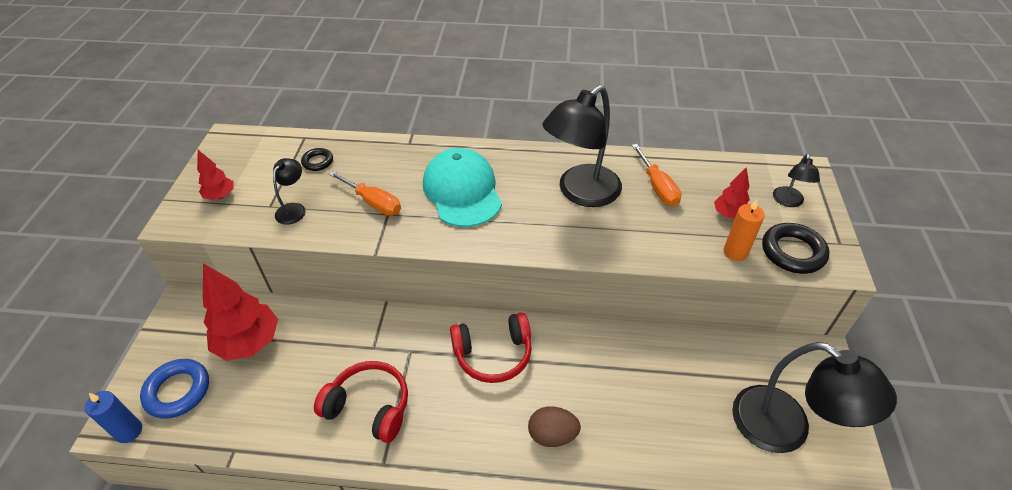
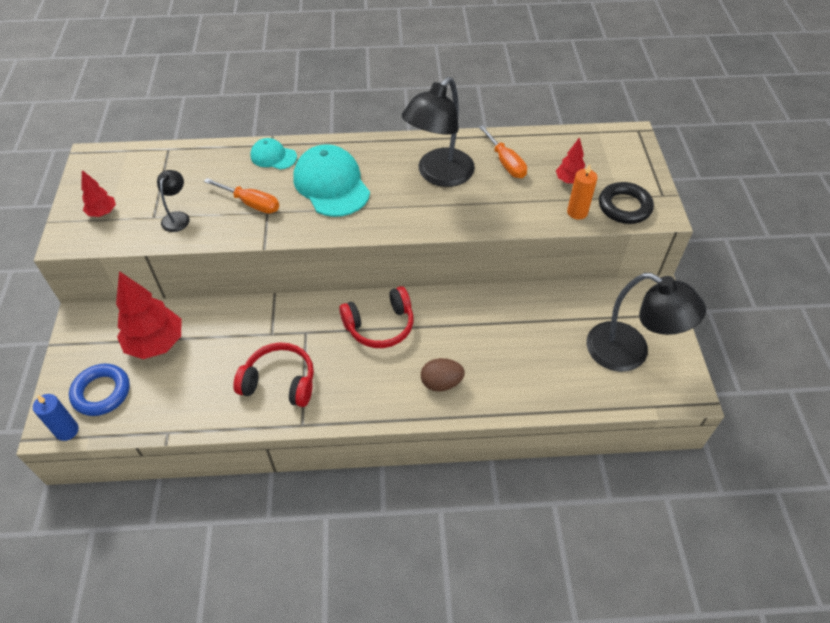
camera: 10 degrees left, 5 degrees up
(318, 162) = (188, 171): black ring -> none
(408, 155) = (273, 156): none -> turquoise cap
(788, 202) = (618, 164): black lamp -> none

